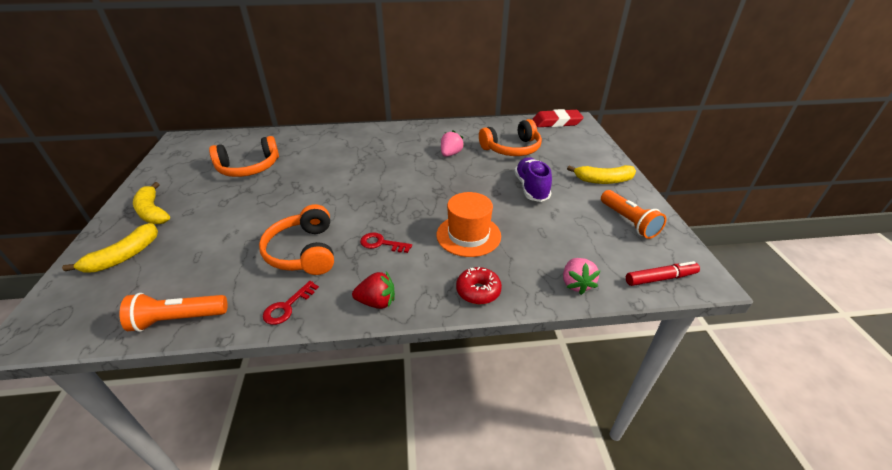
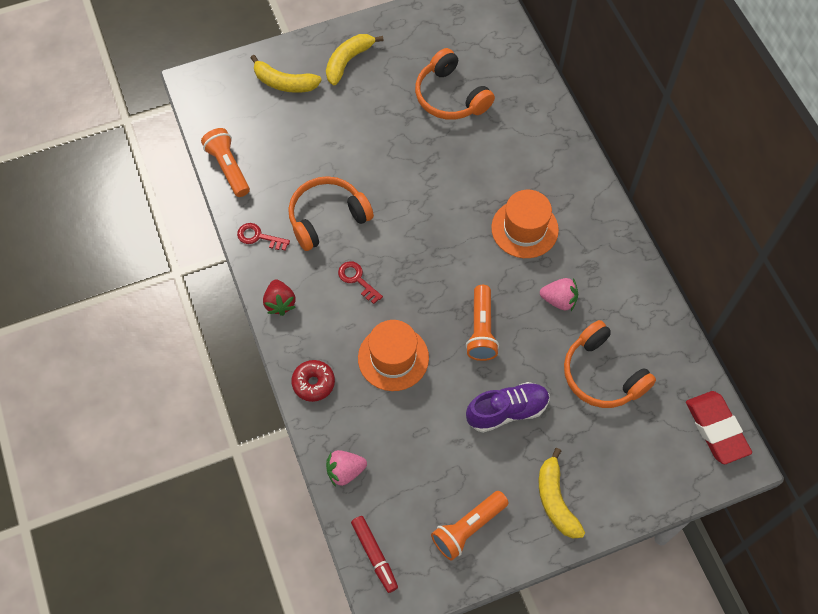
camera: 75 degrees right, 25 degrees up
(381, 243) = (357, 280): red key -> red key turned 45 degrees counterclockwise
(387, 157) = (524, 229): none -> orange hat
(460, 188) = (481, 330): none -> orange flashlight

